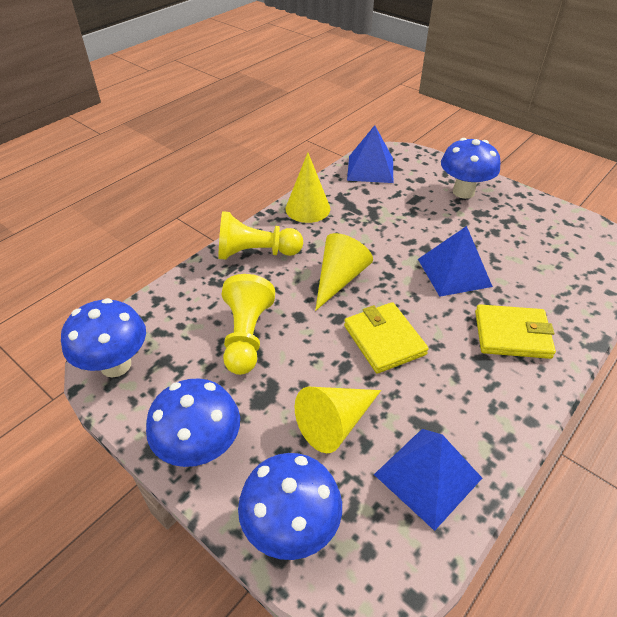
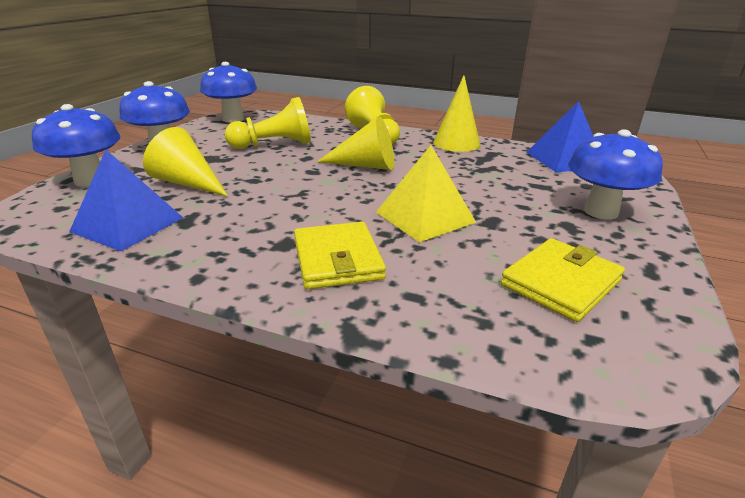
camera: 70 degrees right, 15 degrees down
(384, 340) = (293, 191): yellow wallet -> yellow wallet (560, 282)
(454, 272) = (425, 217): blue pyramid -> yellow pyramid

